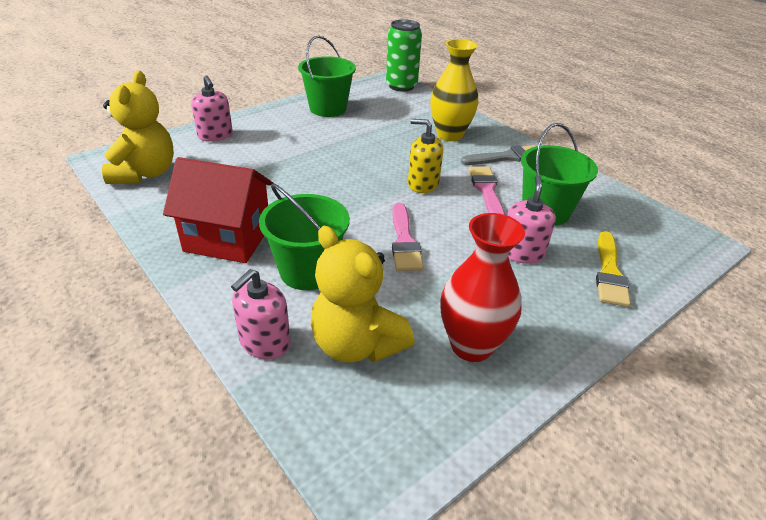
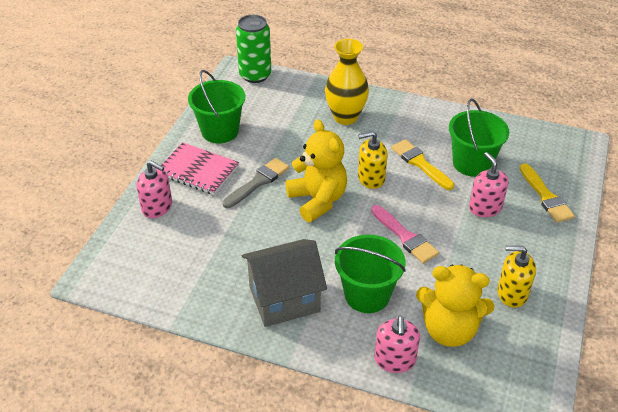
camera: 30 degrees left, 5 degrees up
(145, 173) = (146, 275): yellow teddy bear -> yellow teddy bear (317, 200)
(228, 238) = (284, 299): red house -> grey house
(278, 125) = (198, 170): none -> pink notebook
(471, 345) = (512, 293): red vase -> yellow soap dispenser
(487, 191) = (420, 163): pink brush -> yellow brush
(506, 157) = (406, 122): grey brush -> grey brush (258, 182)

